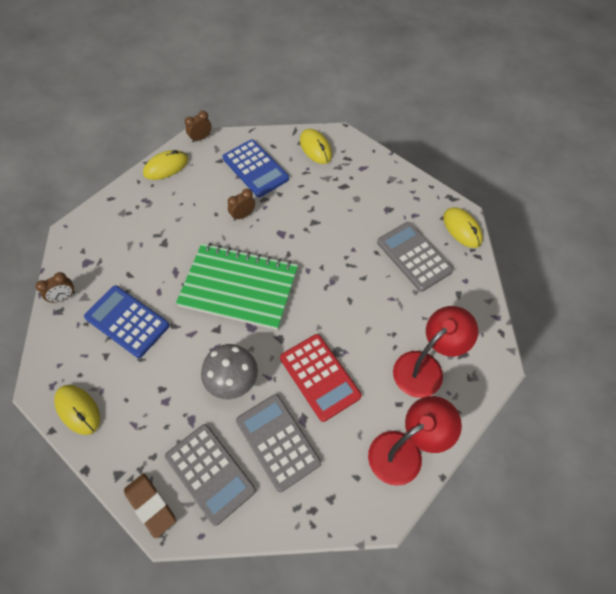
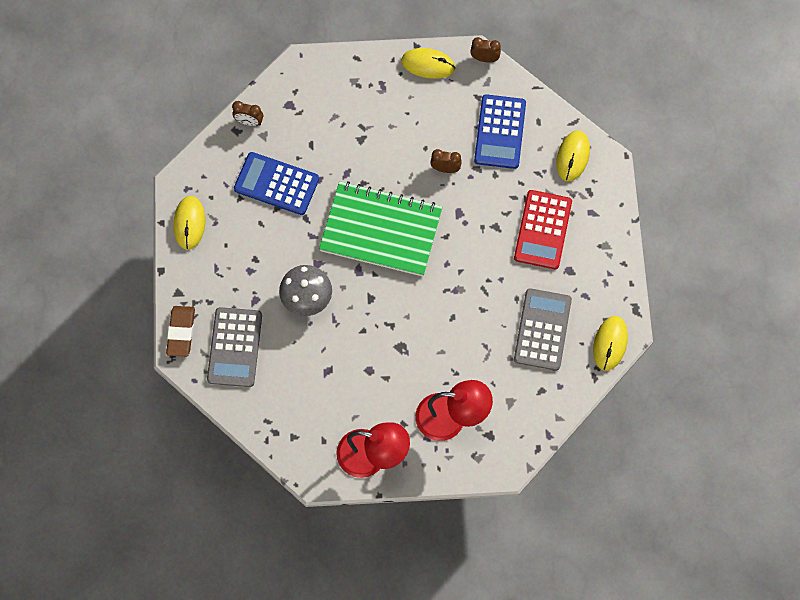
camera: 45 degrees right, 10 degrees up
(127, 321) = (276, 184): blue calculator -> blue calculator turned 60 degrees counterclockwise
(239, 287) = (381, 230): green notebook -> green notebook turned 45 degrees counterclockwise
(277, 442) = (296, 369): grey calculator -> none
(320, 377) = (369, 353): red calculator -> red calculator (543, 230)

